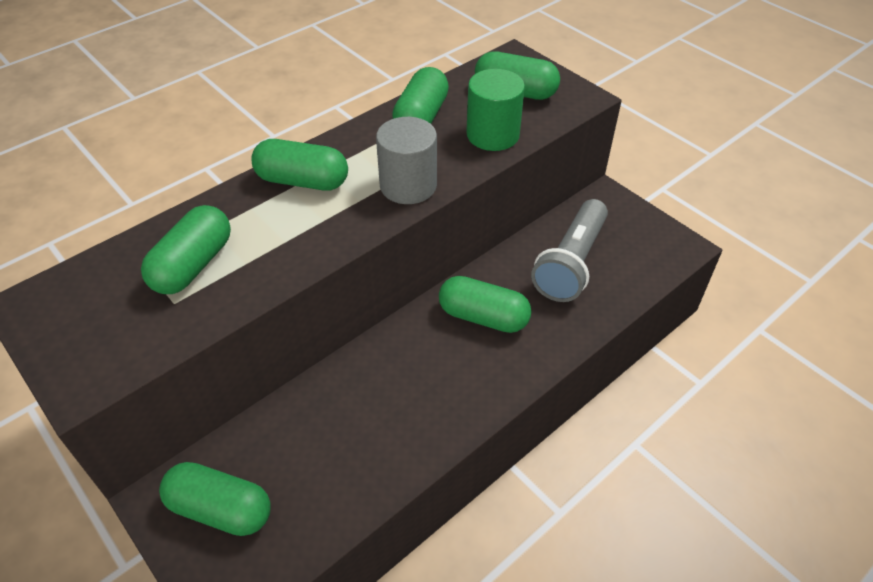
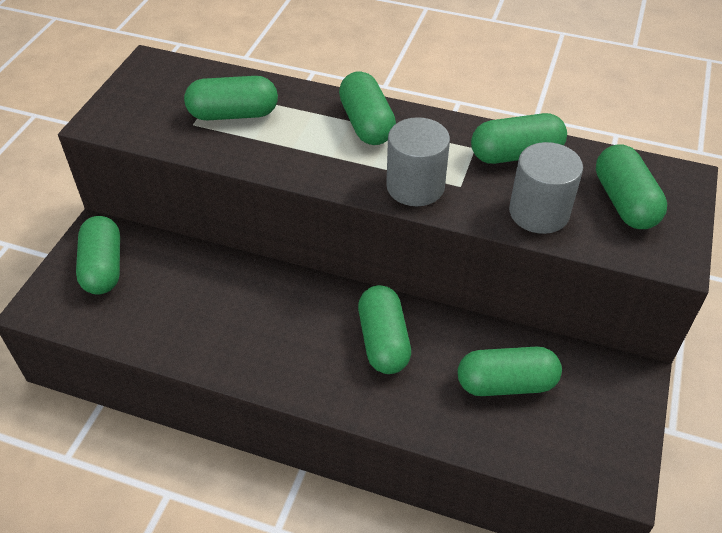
camera: 60 degrees right, 0 degrees up
(492, 135) = (539, 212): green cylinder -> grey cylinder
(571, 263) = (506, 383): grey flashlight -> green capsule

